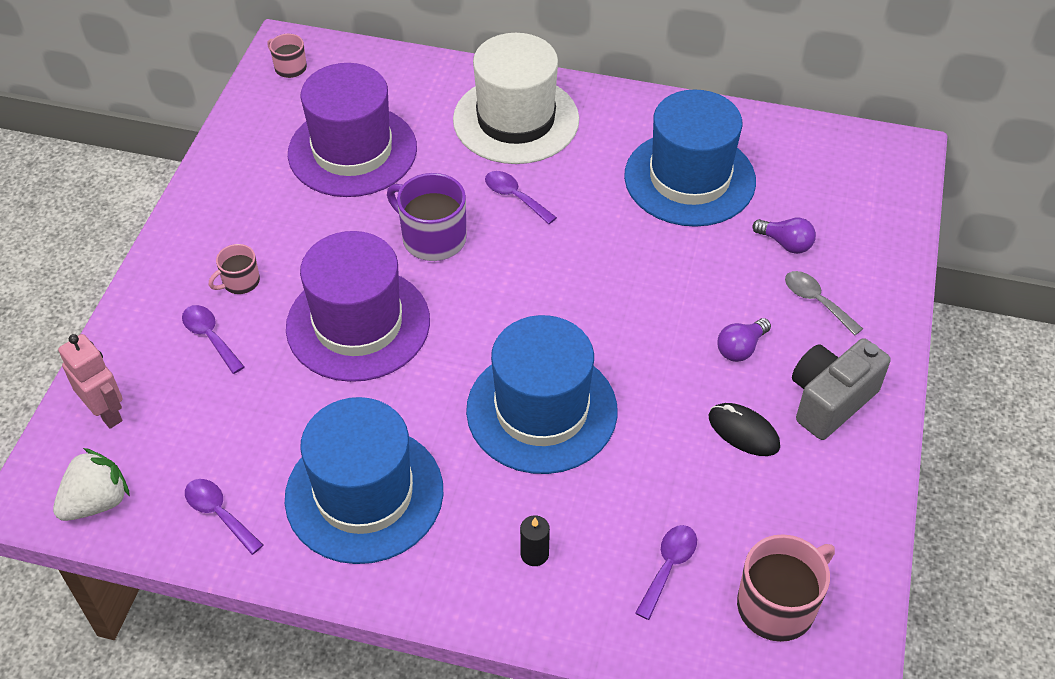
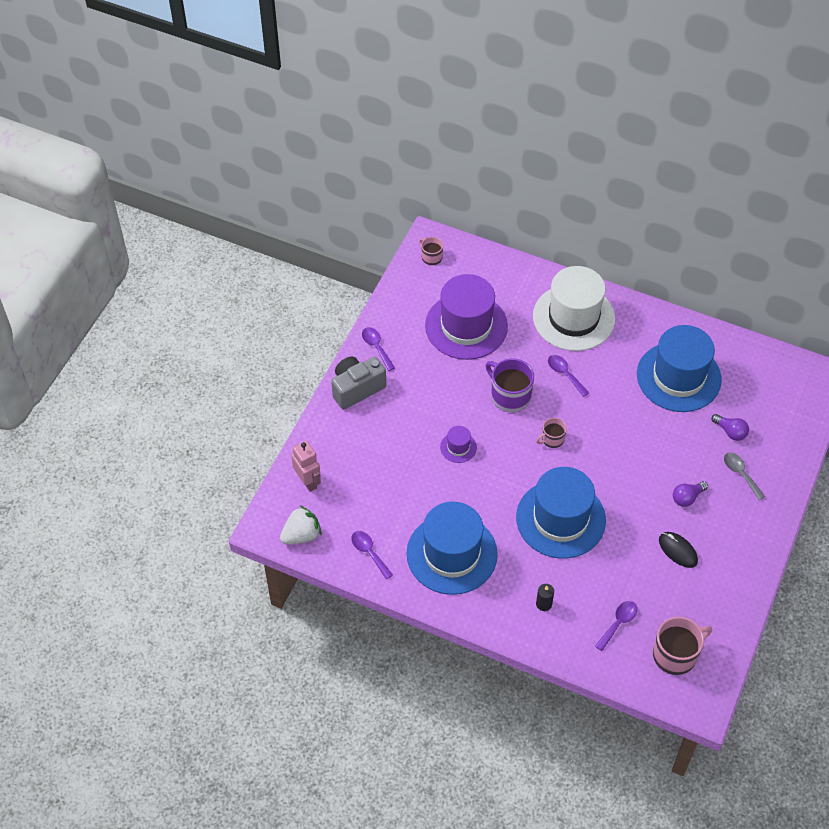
camera: 10 degrees right, 5 degrees up
(210, 337) = (370, 442): purple spoon -> purple spoon (376, 347)
(240, 282) = (389, 408): pink mug -> pink mug (552, 439)
(358, 324) = (458, 447): purple hat -> purple hat, size x0.42
(830, 400) = (734, 539): grey camera -> grey camera (356, 389)

